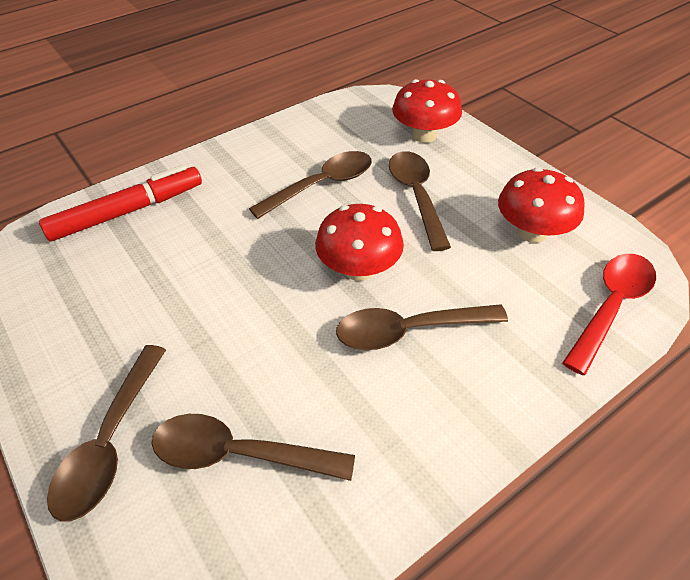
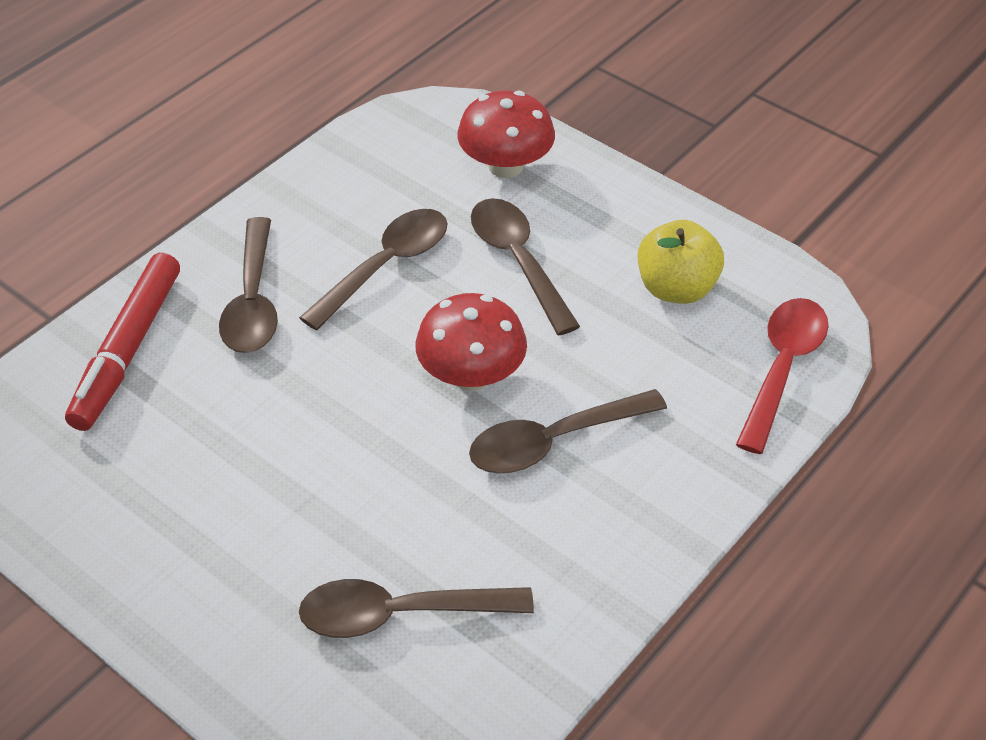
camera: 15 degrees left, 0 degrees up
(110, 442) = (245, 633): brown spoon -> brown spoon (253, 301)
(127, 212) = (128, 350): red marker -> red marker turned 150 degrees clockwise
(532, 232) = (676, 288): red mushroom -> yellow apple

